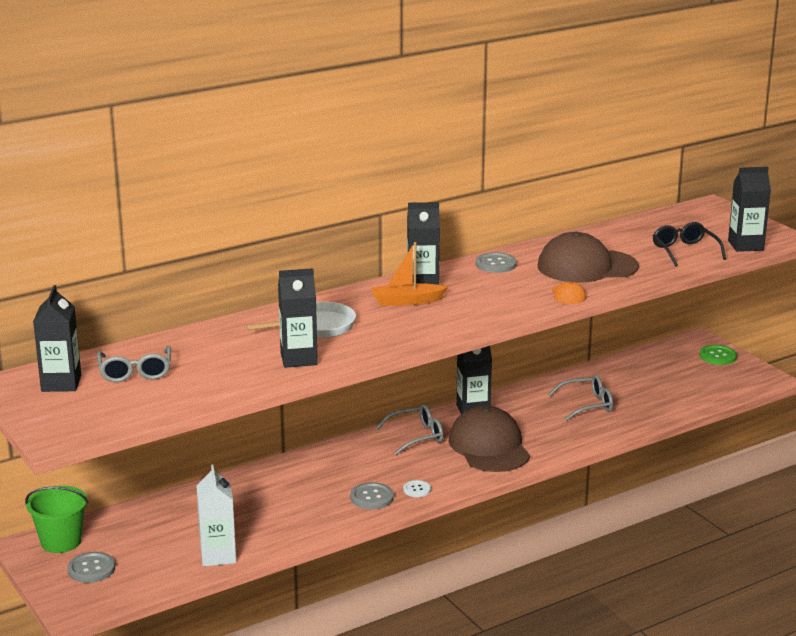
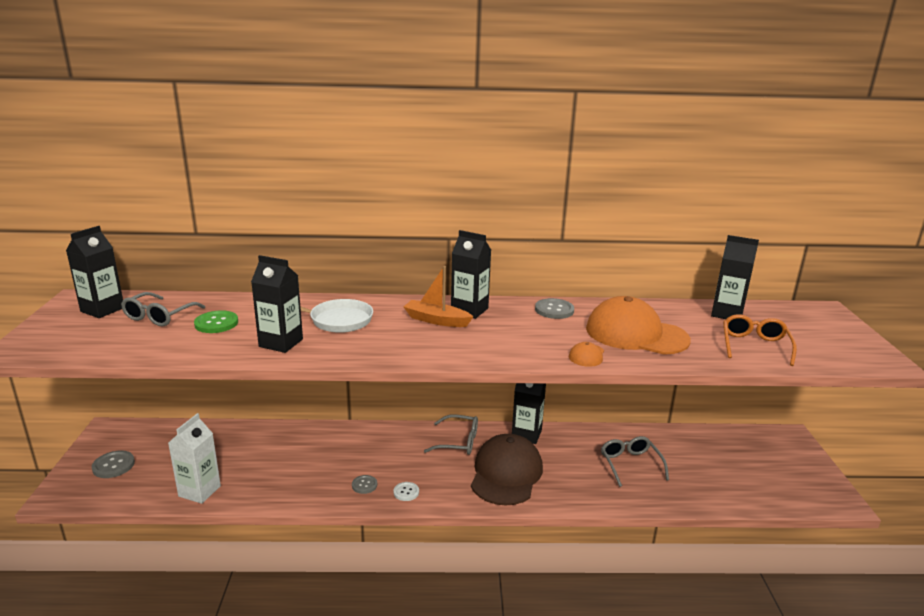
camera: 30 degrees right, 0 degrees up
(61, 542) = (128, 435): green bucket -> none
(372, 497) = (364, 485): grey button -> grey button, size x0.64
(587, 266) = (636, 334): brown cap -> orange cap
(587, 405) = (630, 464): grey glasses -> grey glasses turned 120 degrees counterclockwise
(685, 251) = (754, 346): black glasses -> orange glasses
(718, 356) = (799, 458): green button -> green button (216, 323)
(745, 245) = (830, 358): black carton -> black carton (727, 314)

